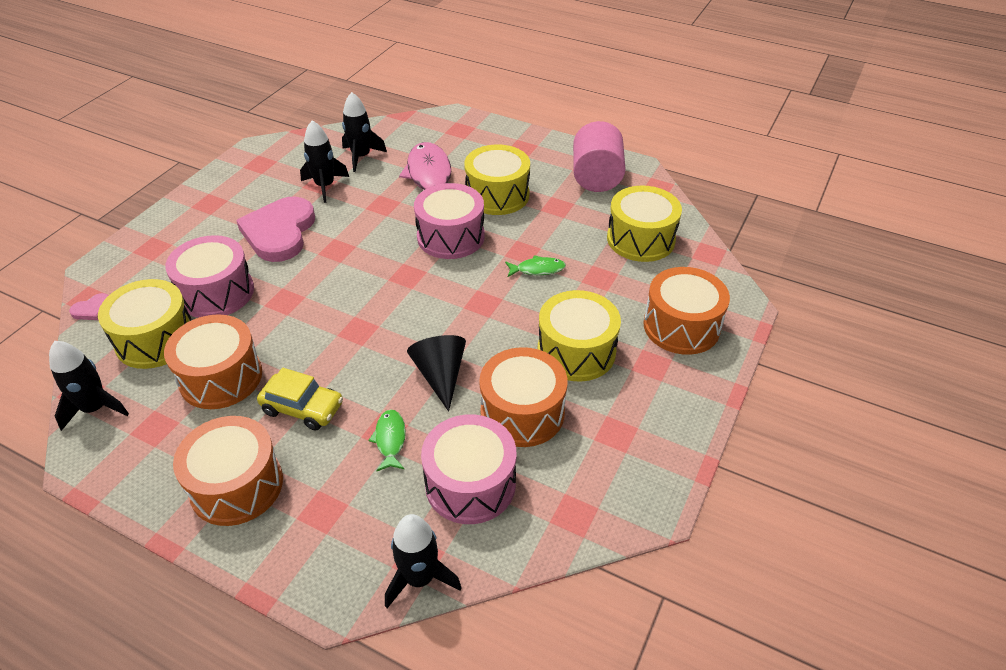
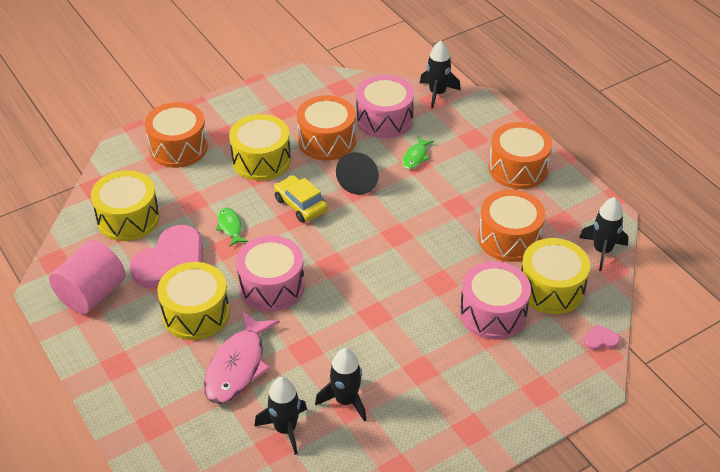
camera: 150 degrees left, 0 degrees up
(279, 232) = (416, 357): pink heart -> pink heart (172, 262)
(302, 408) = (461, 196): yellow car -> yellow car (300, 205)
(537, 269) = (230, 227): green fish -> green fish turned 45 degrees clockwise

